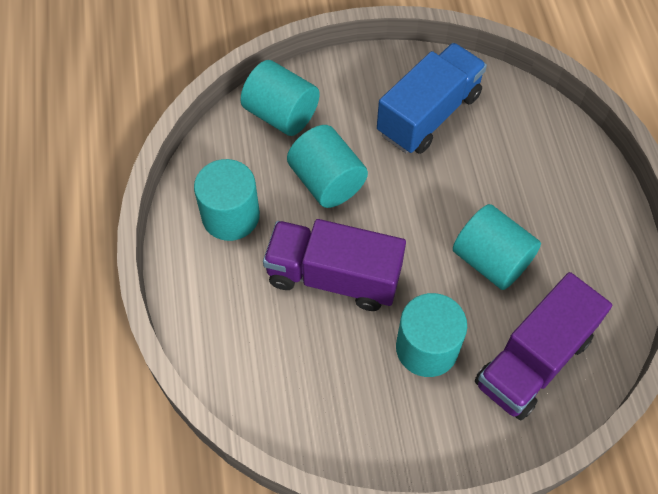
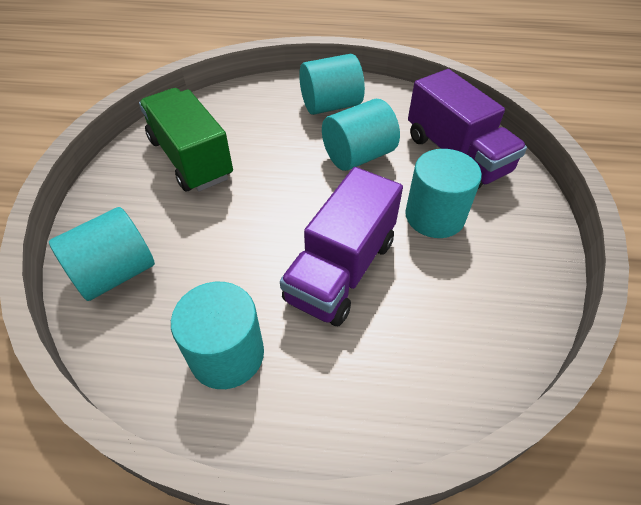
camera: 75 degrees left, 10 degrees down
(327, 181) = (225, 250): turquoise cylinder -> turquoise cylinder (331, 105)
(428, 114) = (191, 158): blue truck -> green truck

